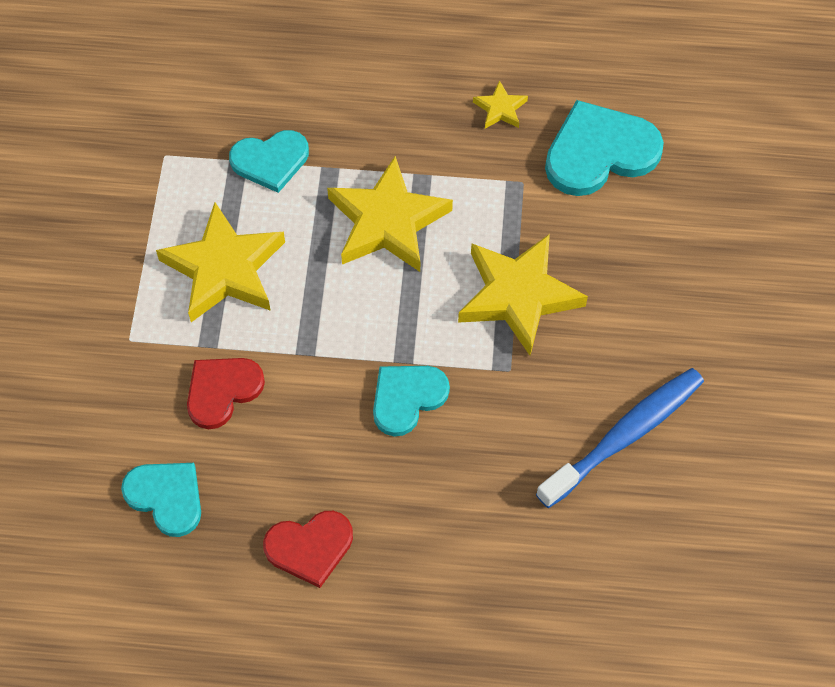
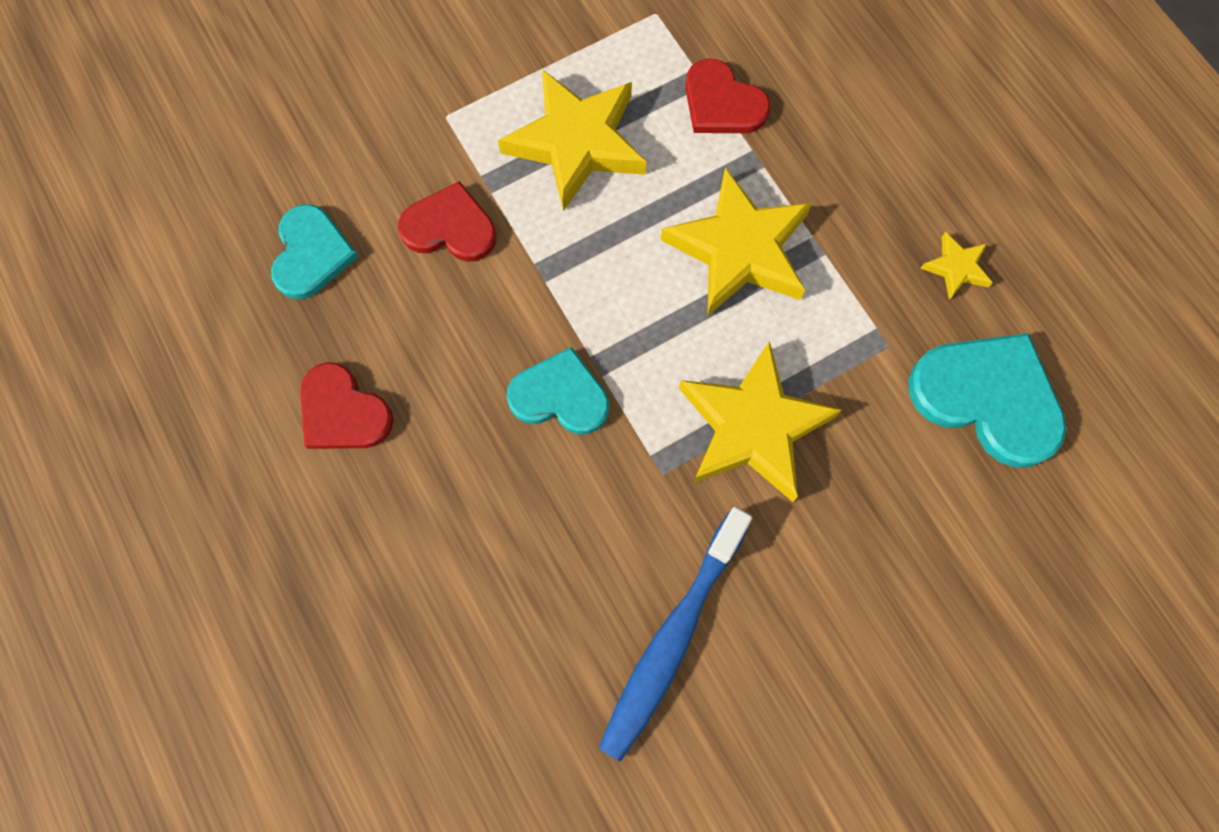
camera: 55 degrees right, 10 degrees up
(270, 161) = (722, 103): turquoise heart -> red heart
(625, 435) = (672, 639): blue toothbrush -> blue toothbrush turned 105 degrees clockwise

